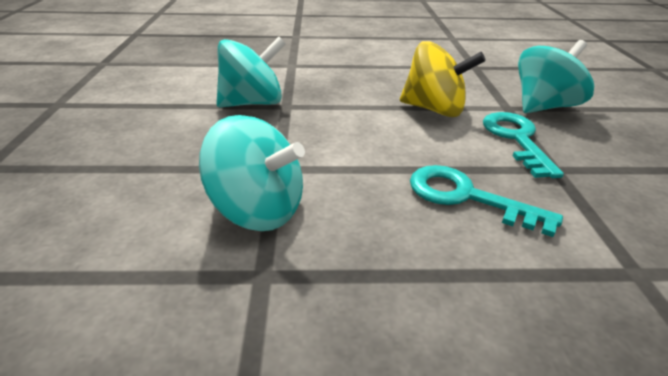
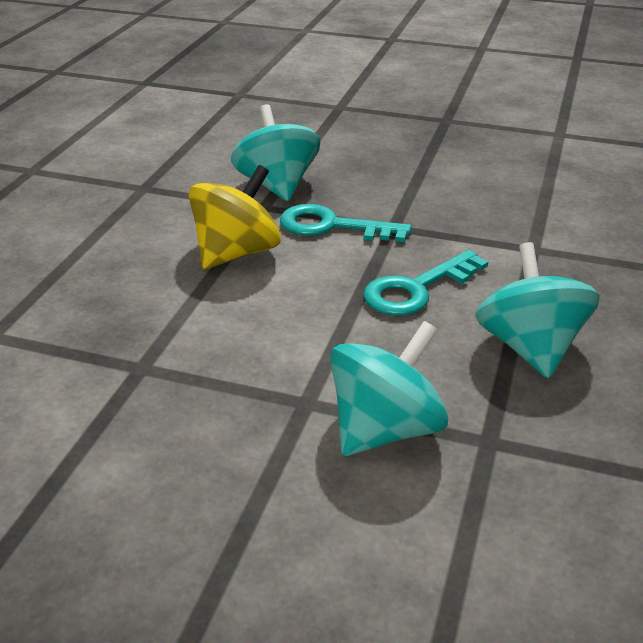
camera: 70 degrees left, 0 degrees up
(252, 103) = (109, 398): turquoise spinning top -> turquoise spinning top (530, 347)

